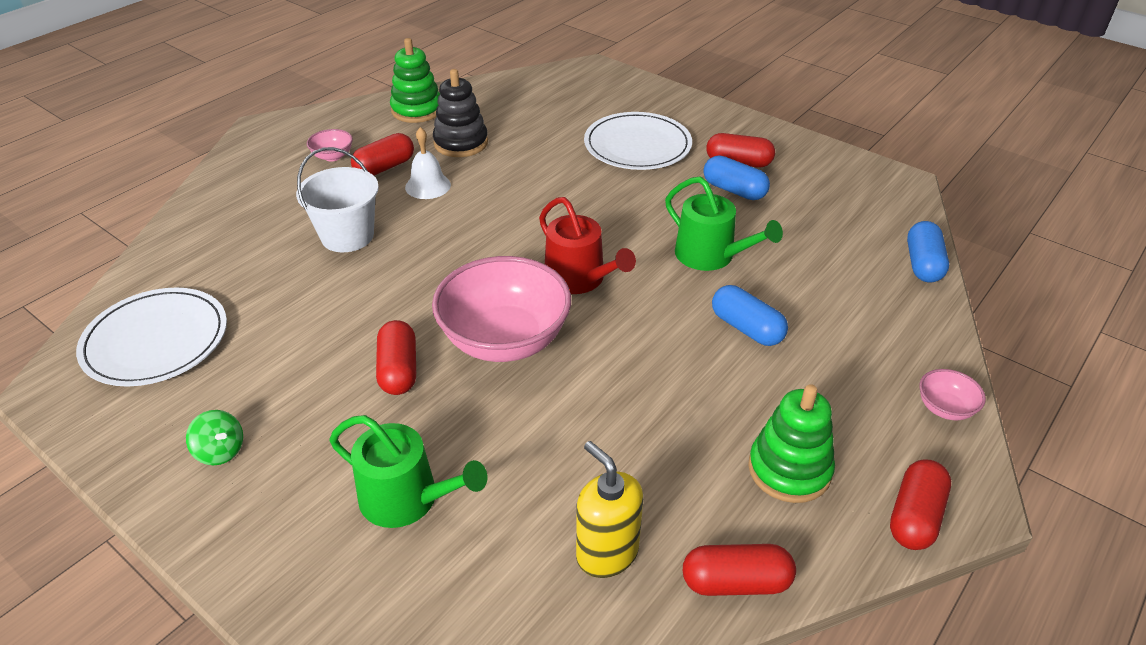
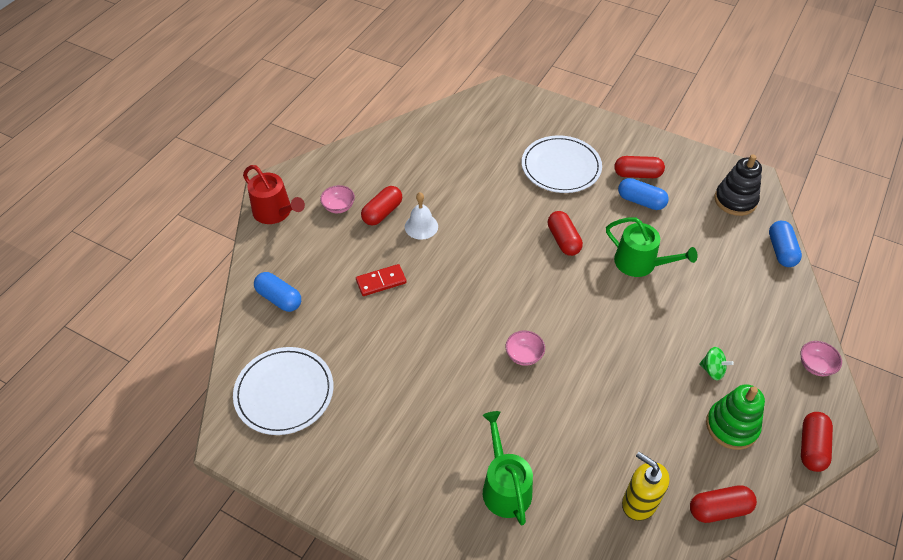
camera: 10 degrees left, 10 degrees up
(220, 451) = (370, 472): green spinning top -> green spinning top (712, 370)
(347, 236) = (381, 281): white bucket -> red domino
(398, 370) = (462, 390): red capsule -> red capsule (563, 240)
(407, 499) = (505, 486): green watering can -> green watering can turned 120 degrees counterclockwise
(417, 110) = (384, 152): green stacking toy -> none
(461, 143) = (430, 181): black stacking toy -> black stacking toy (735, 200)
(504, 340) = (524, 355): pink bowl -> pink bowl, size x0.43
(579, 279) = (557, 296): red watering can -> red watering can (275, 212)
(746, 328) = (679, 321): blue capsule -> blue capsule (279, 298)

